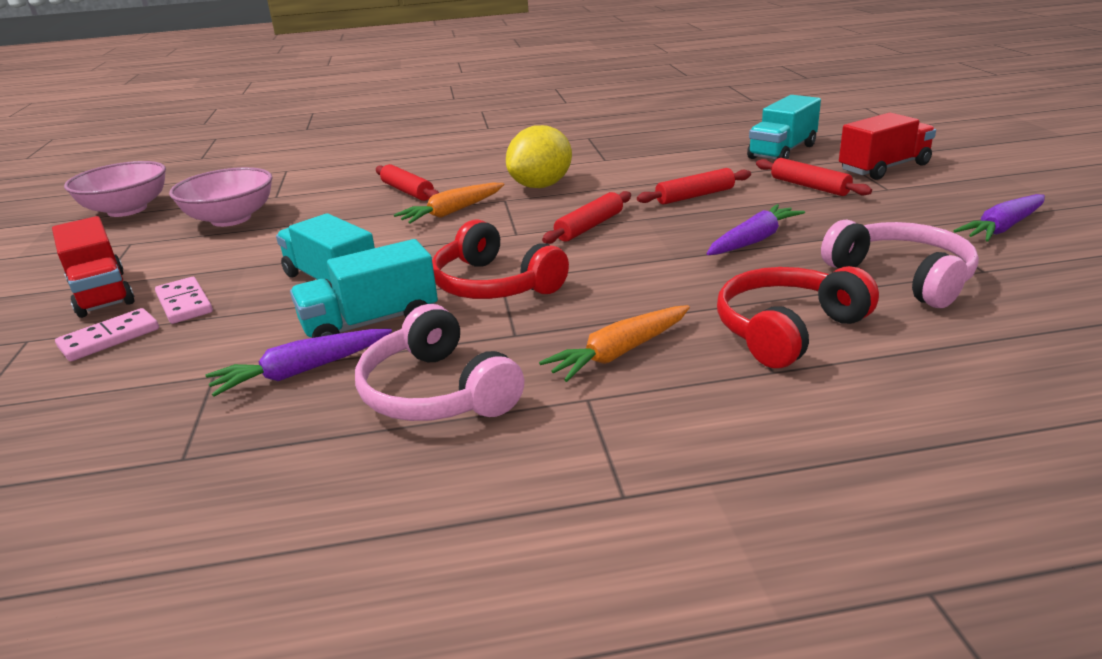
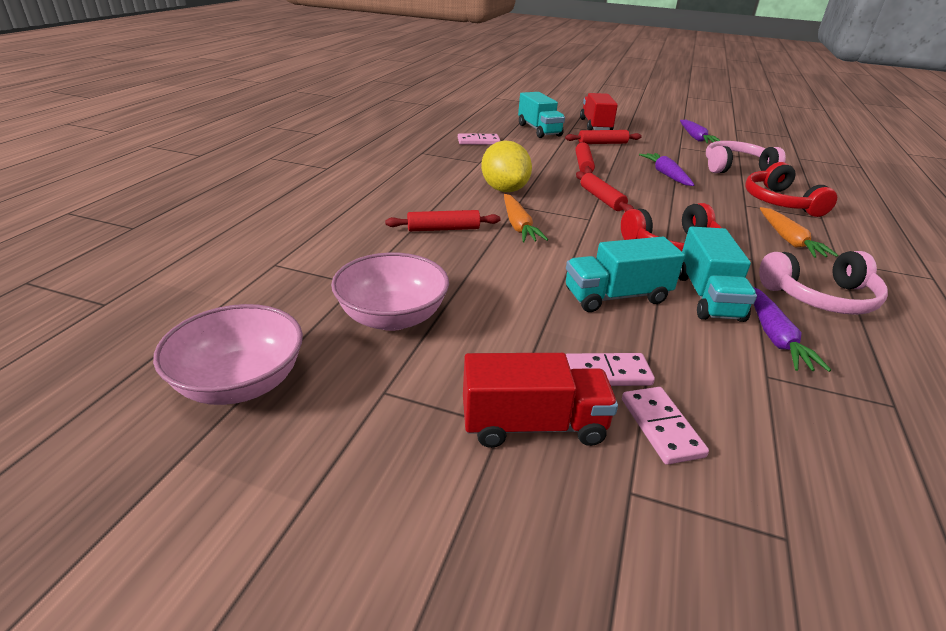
camera: 65 degrees left, 5 degrees up
(671, 143) = (478, 141): none -> pink domino

